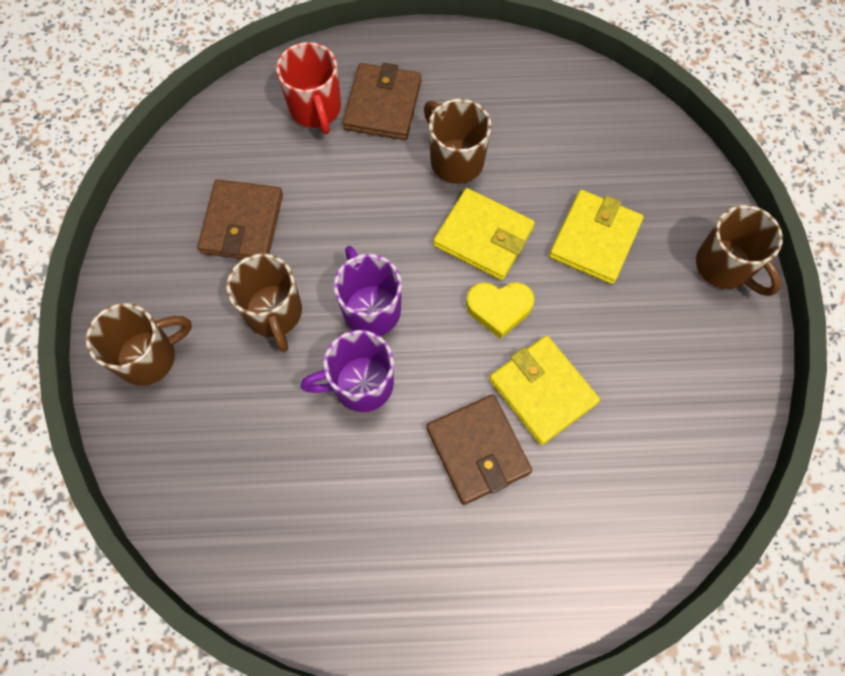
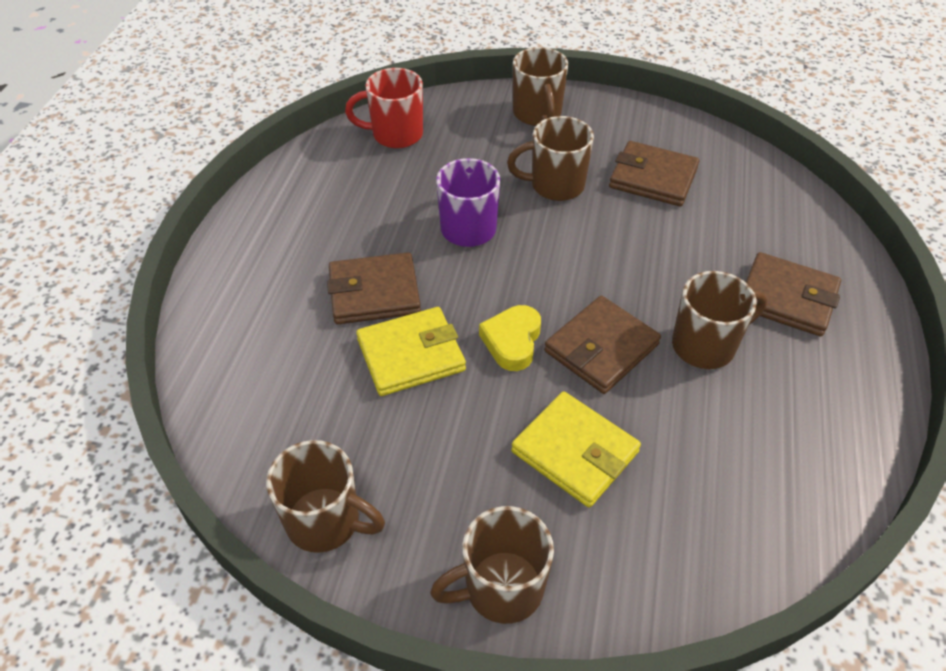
camera: 105 degrees right, 20 degrees down
(316, 109) = (783, 245): red mug -> red mug (395, 135)
(371, 308) = (541, 247): purple mug -> none
(483, 237) = (601, 348): yellow wallet -> brown wallet
(726, 405) = (326, 521): none -> brown mug

